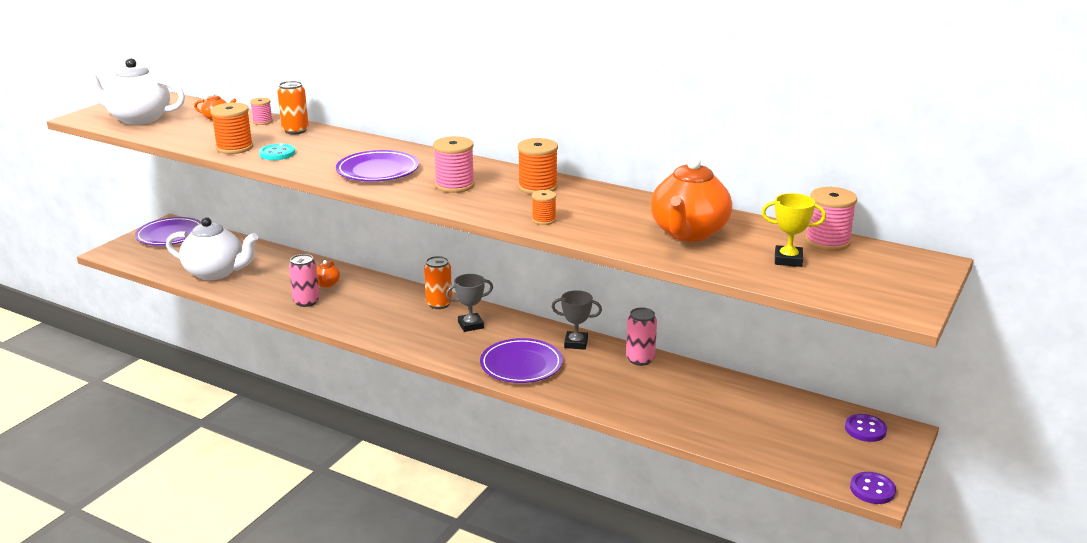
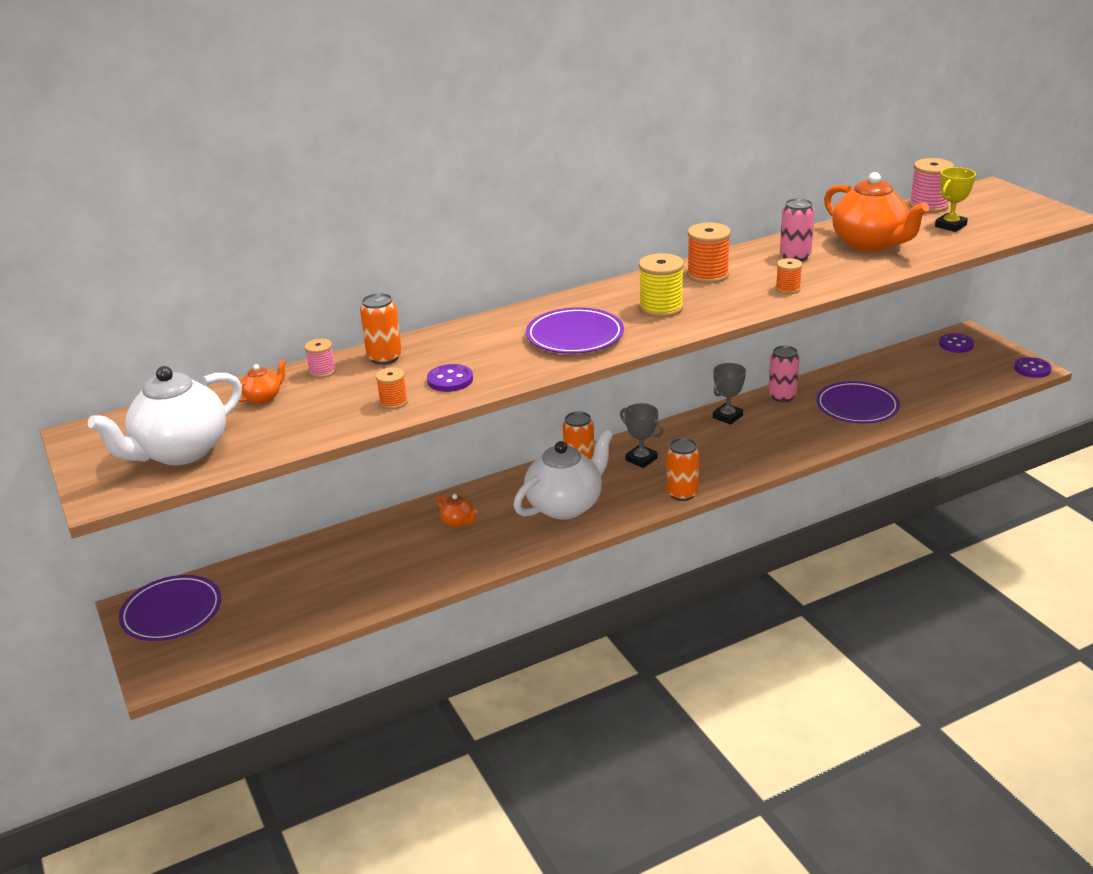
camera: 55 degrees left, 5 degrees up
(216, 272) = (334, 595): white teapot -> white teapot (565, 505)
(234, 148) = (393, 402): orange spool -> orange spool, size x0.57
(277, 154) = (450, 380): turquoise button -> purple button
(306, 301) = (485, 545): pink can -> pink can (795, 257)
(436, 355) = (682, 493): none -> orange can
(455, 185) = (661, 308): pink spool -> yellow spool
(470, 325) = (641, 459): grey trophy -> grey trophy turned 60 degrees counterclockwise
(521, 365) = (741, 454): purple plate -> purple plate (857, 407)

